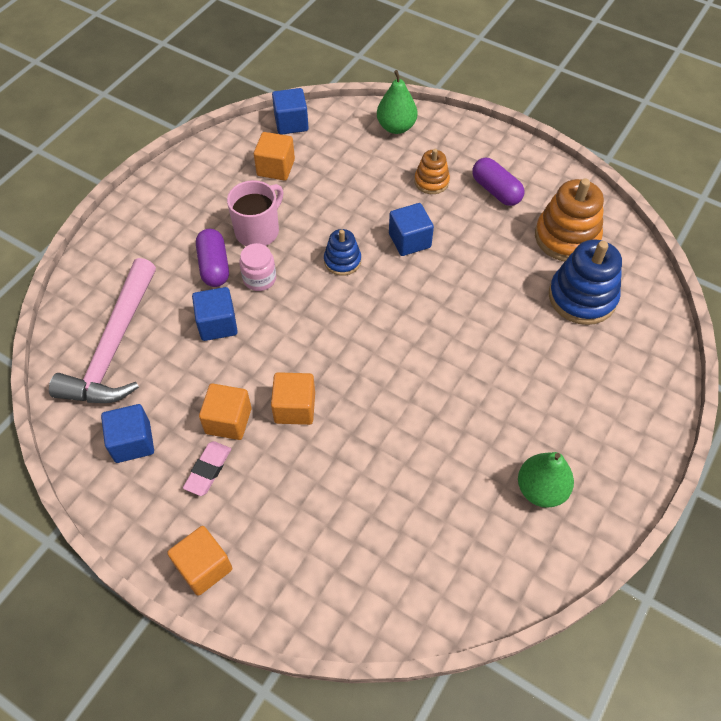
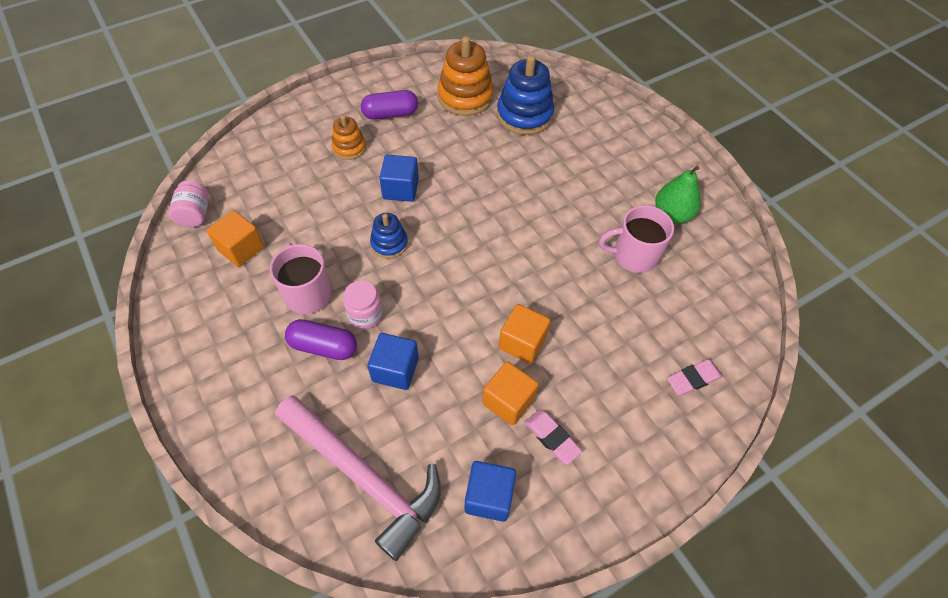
camera: 65 degrees left, 0 degrees up
(204, 567) = (648, 478): orange cube -> none
(291, 123) = (195, 214): blue cube -> pink jar
(333, 576) = (693, 379): none -> pink eraser
(396, 127) = (269, 143): green pear -> none
(457, 469) = (634, 255): none -> pink mug

